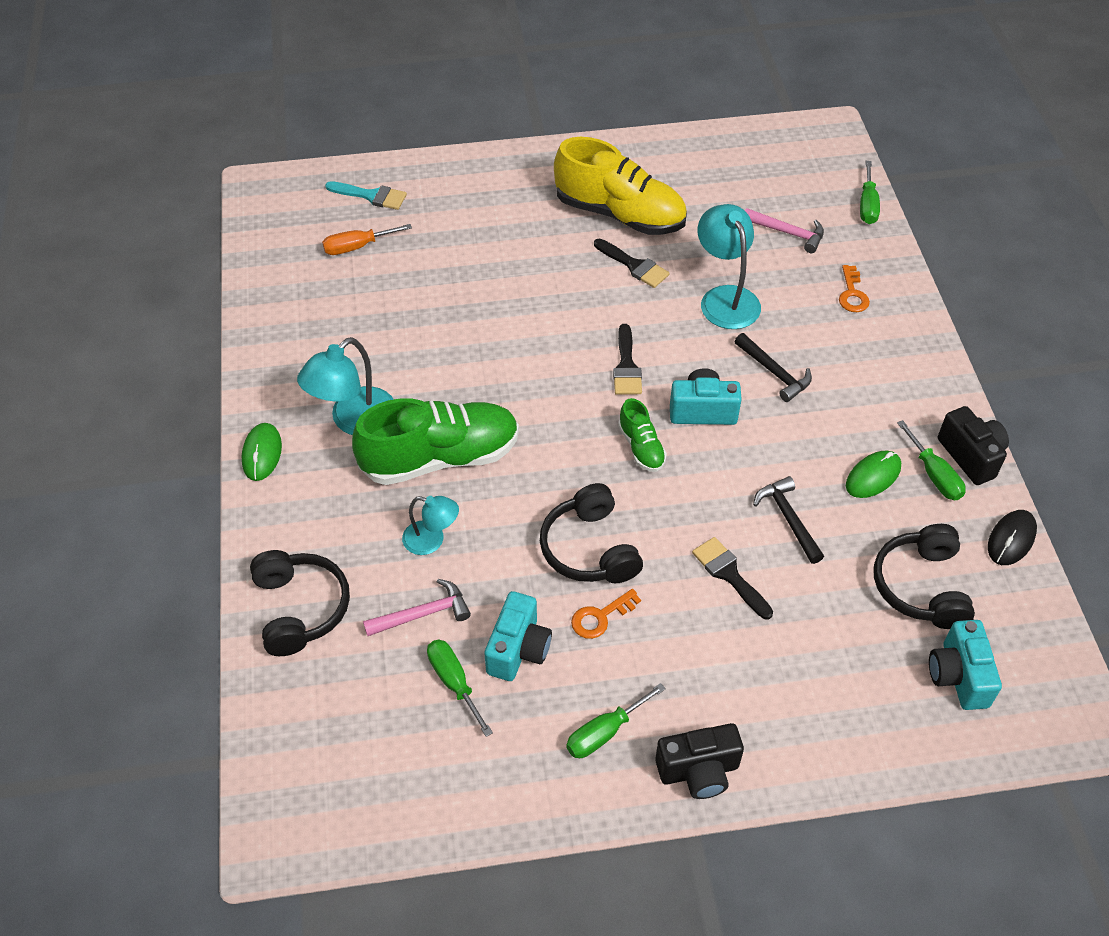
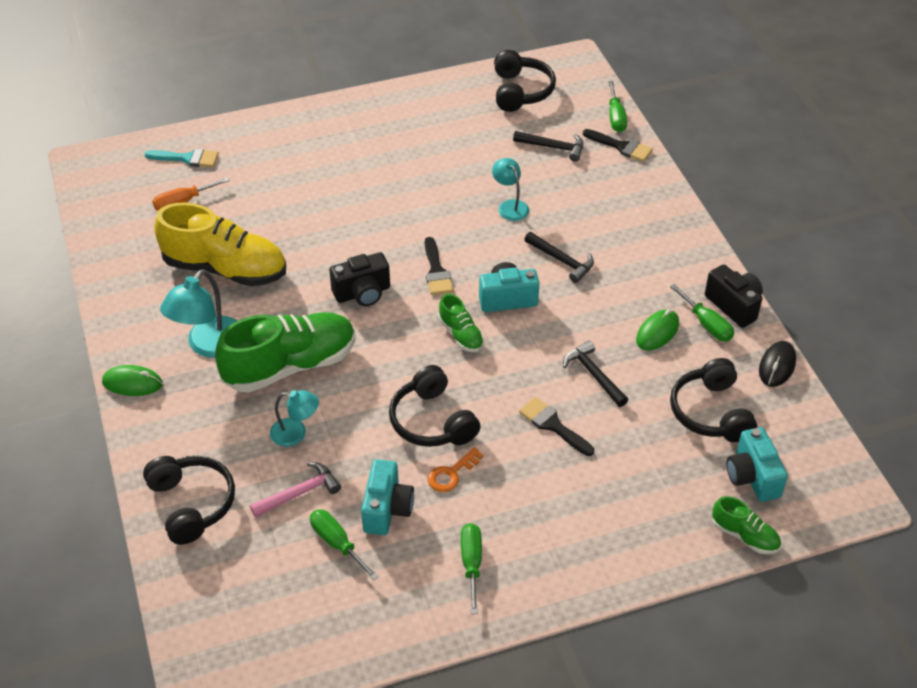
camera: 10 degrees left, 5 degrees down
(262, 453) = (132, 383): green mouse -> green mouse turned 75 degrees counterclockwise
(604, 732) = (471, 563): green screwdriver -> green screwdriver turned 135 degrees clockwise
(620, 214) = (408, 148): yellow shoe -> yellow shoe (225, 269)
(634, 265) = (428, 189): black brush -> black brush (621, 147)
(698, 771) = (555, 581): black camera -> black camera (362, 293)
(725, 298) = (510, 206): turquoise lamp -> turquoise lamp, size x0.60
(761, 160) = (520, 91): none -> black headphones
(788, 233) = (553, 147): pink hammer -> black hammer
(852, 294) = (615, 190): orange key -> none
(937, 750) = (744, 535): none -> green shoe

